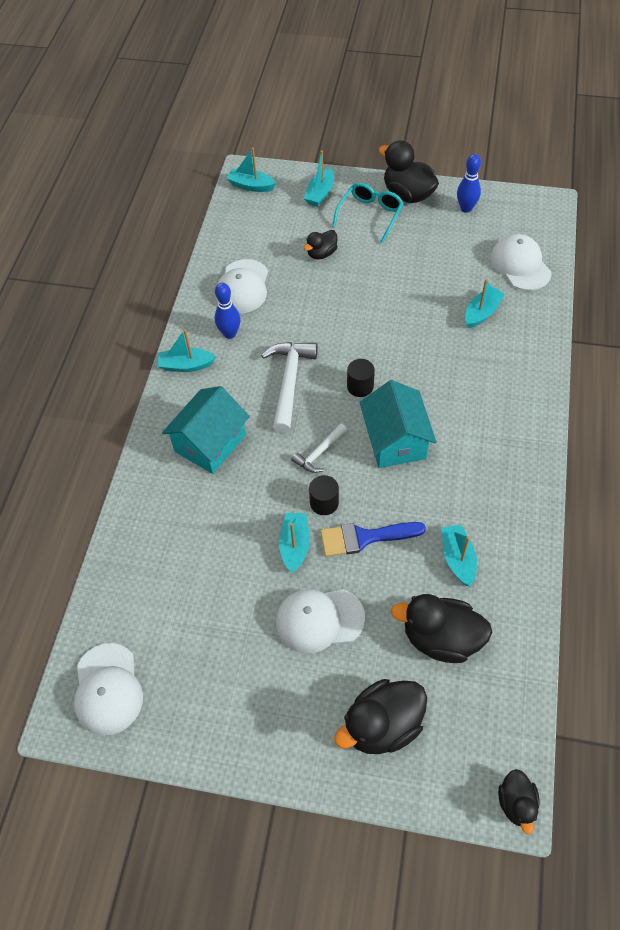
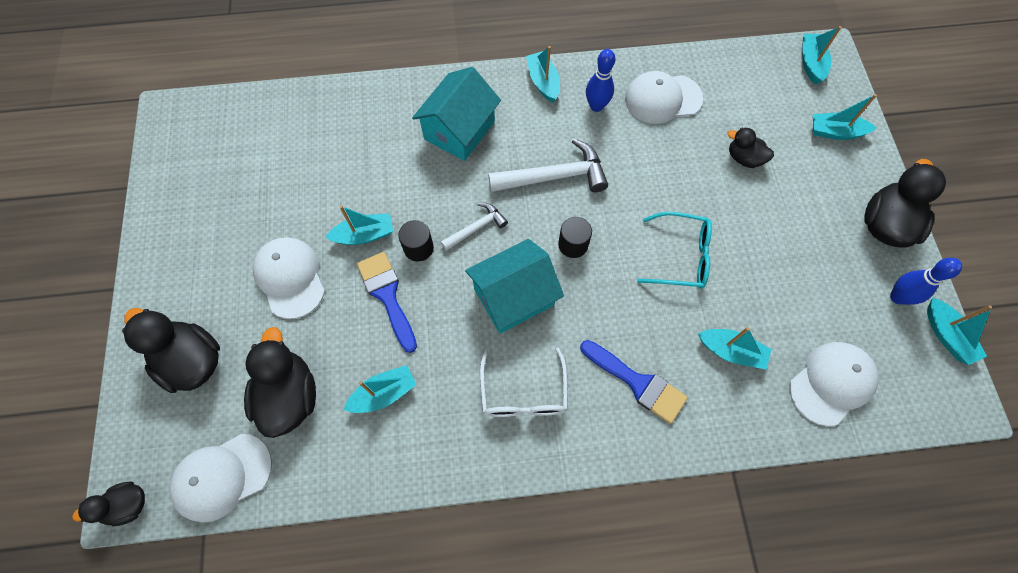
camera: 70 degrees right, 10 degrees up
(108, 689) = (199, 133): white cap -> white cap (222, 477)
(210, 443) = (459, 130): turquoise house -> turquoise house turned 75 degrees counterclockwise
(319, 453) = (476, 228): white hammer -> white hammer turned 120 degrees clockwise
(370, 215) = (829, 192): turquoise glasses -> turquoise glasses (681, 256)
(483, 454) = (523, 393): none -> white glasses
(492, 376) = (637, 383): none -> blue brush
(501, 194) = (946, 335): none -> turquoise boat

